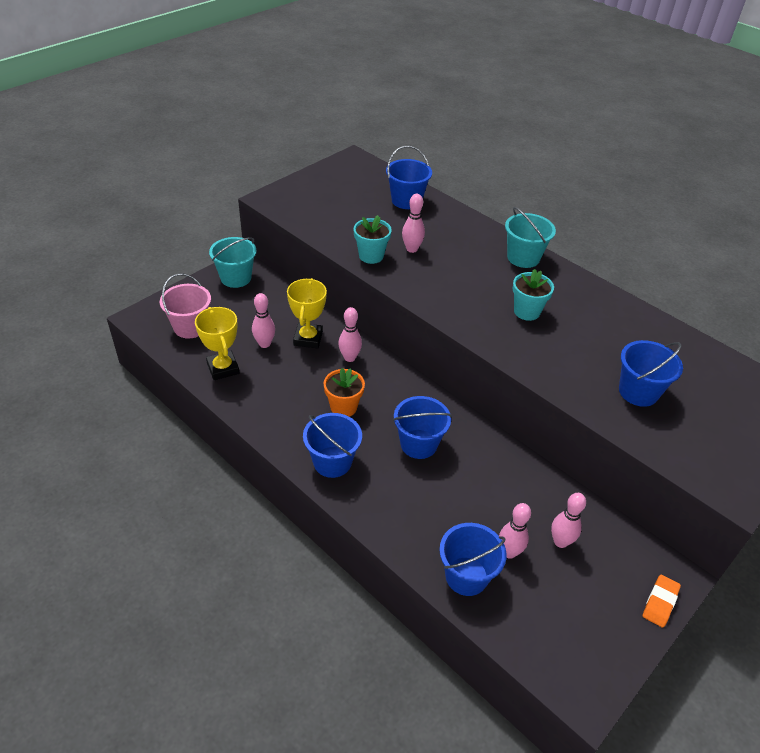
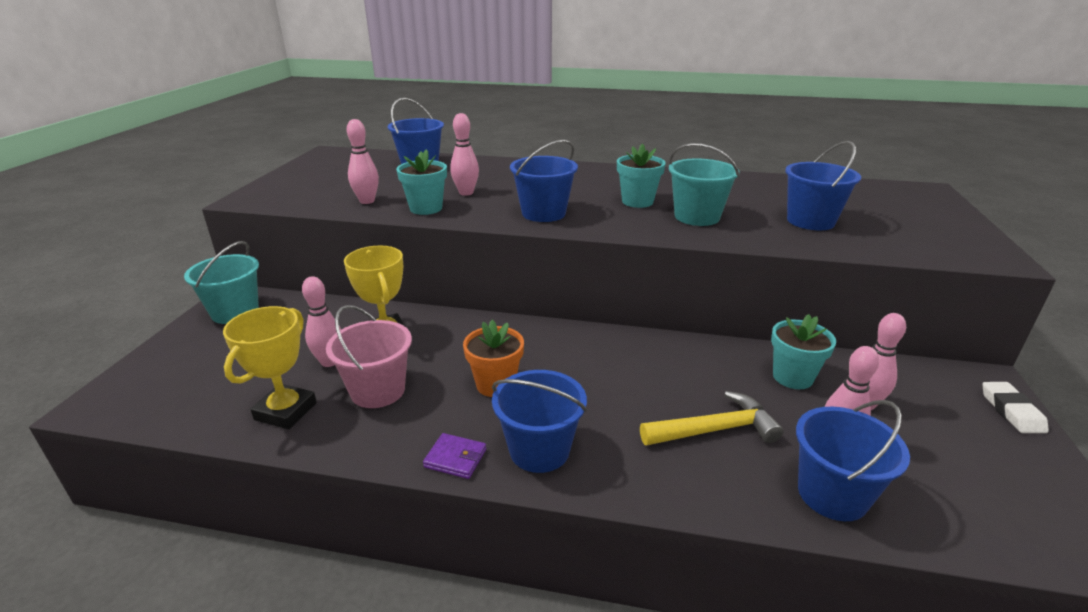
camera: 30 degrees left, 15 degrees down
(190, 327) = (197, 384): pink bucket -> pink bucket (378, 391)
(223, 368) = (285, 411): yellow trophy -> yellow trophy turned 75 degrees clockwise
(286, 443) = (455, 458): none -> purple wallet
(349, 358) = (456, 334): pink bowling pin -> pink bowling pin (367, 201)
(418, 444) = (621, 382): blue bucket -> blue bucket (543, 213)
(442, 504) = (714, 430): none -> yellow hammer
(523, 257) = (583, 171): turquoise bucket -> turquoise bucket (697, 217)
(535, 499) = (792, 377): none -> turquoise flower pot
(660, 602) = (1011, 411): orange eraser -> white eraser

